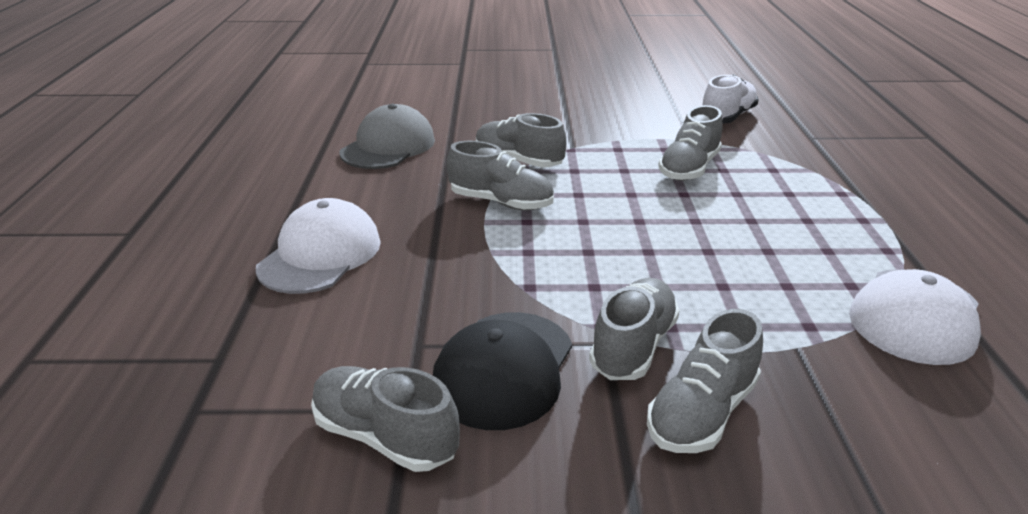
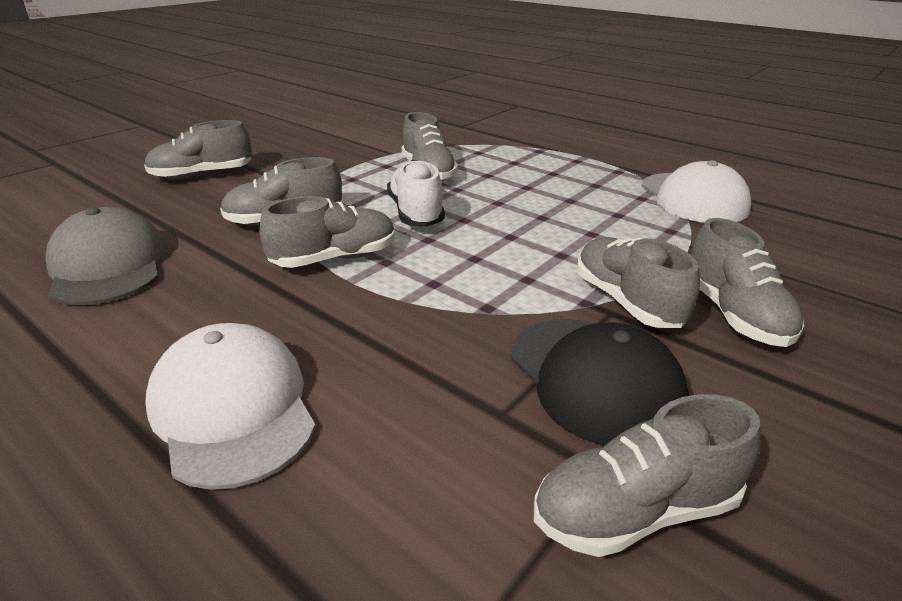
camera: 50 degrees left, 0 degrees up
(526, 105) = (202, 175): none -> grey shoe
(727, 117) = (387, 131): white shoe -> white shoe (416, 213)

